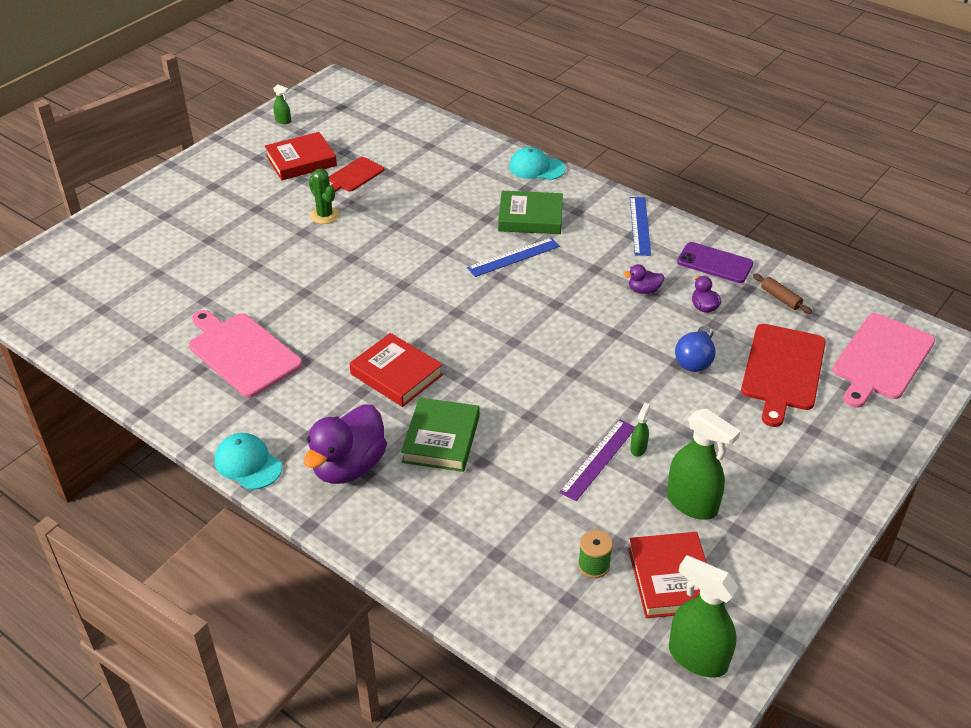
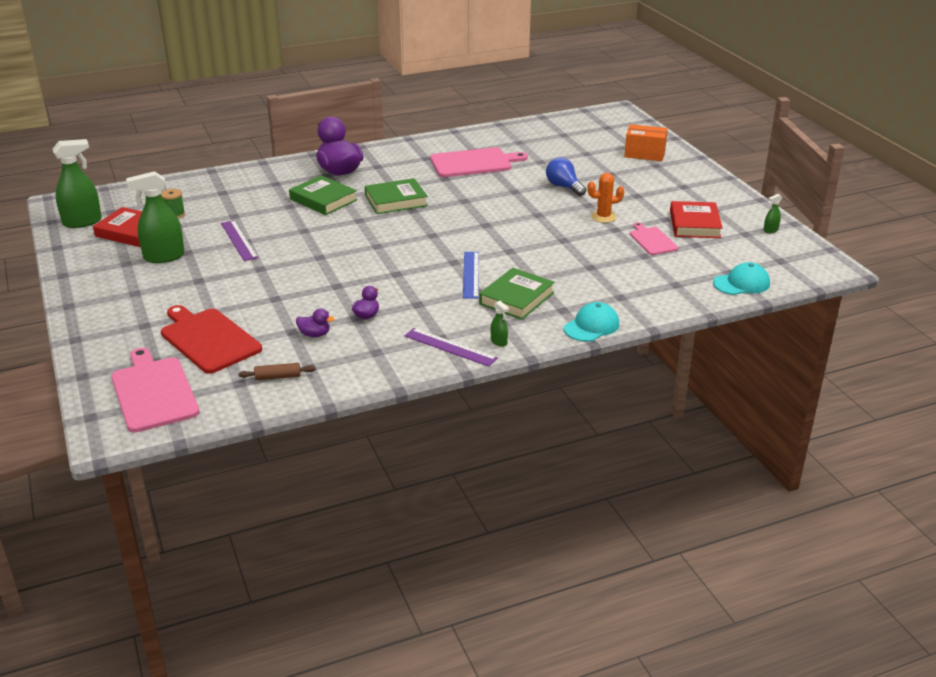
camera: 120 degrees right, 10 degrees down
(135, 231) = (644, 154): none -> orange box
(248, 463) = (377, 148): turquoise cap -> turquoise cap (741, 283)
(325, 215) = (603, 217): green cactus -> orange cactus
(354, 176) = (652, 240): red cutting board -> pink cutting board
(396, 374) = (396, 201): red book -> green book
(638, 448) = (227, 255): green spray bottle -> green spray bottle (499, 342)
(640, 225) = (450, 347): blue ruler -> purple ruler
(695, 360) = (268, 307): blue light bulb -> blue light bulb (564, 187)
(715, 263) = (358, 364): purple phone -> none

